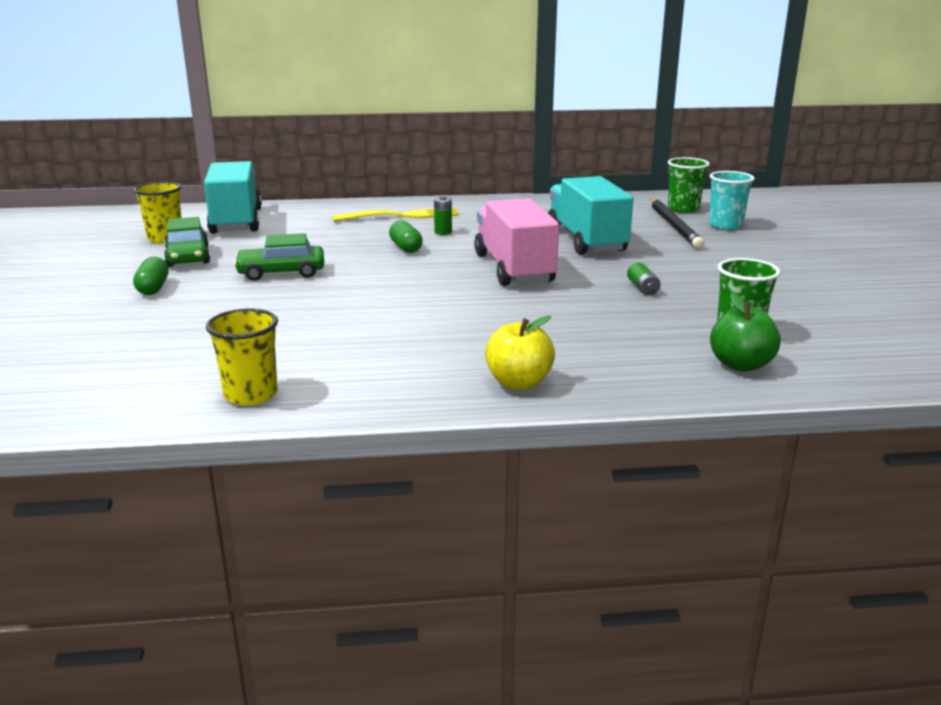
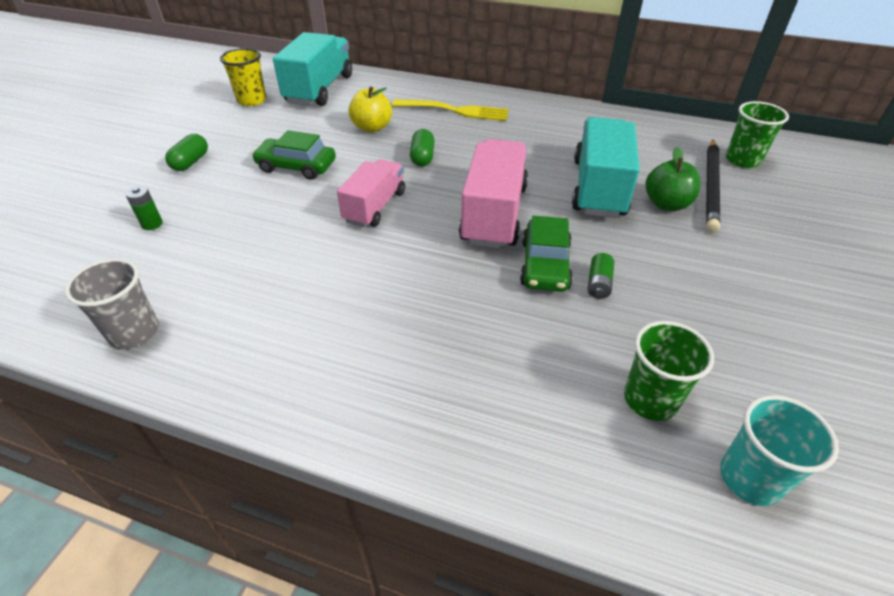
camera: 25 degrees right, 20 degrees up
(188, 256) = (248, 127): green car -> green car (545, 265)
(251, 394) = (134, 332): yellow cup -> grey cup
(397, 282) = (375, 207): none -> pink truck
(443, 232) = (472, 142): green battery -> green battery (152, 224)
(519, 383) = (356, 402): yellow apple -> yellow apple (372, 127)
(725, 225) = (772, 199): turquoise cup -> turquoise cup (750, 478)
(740, 365) = (608, 462): green apple -> green apple (666, 204)

